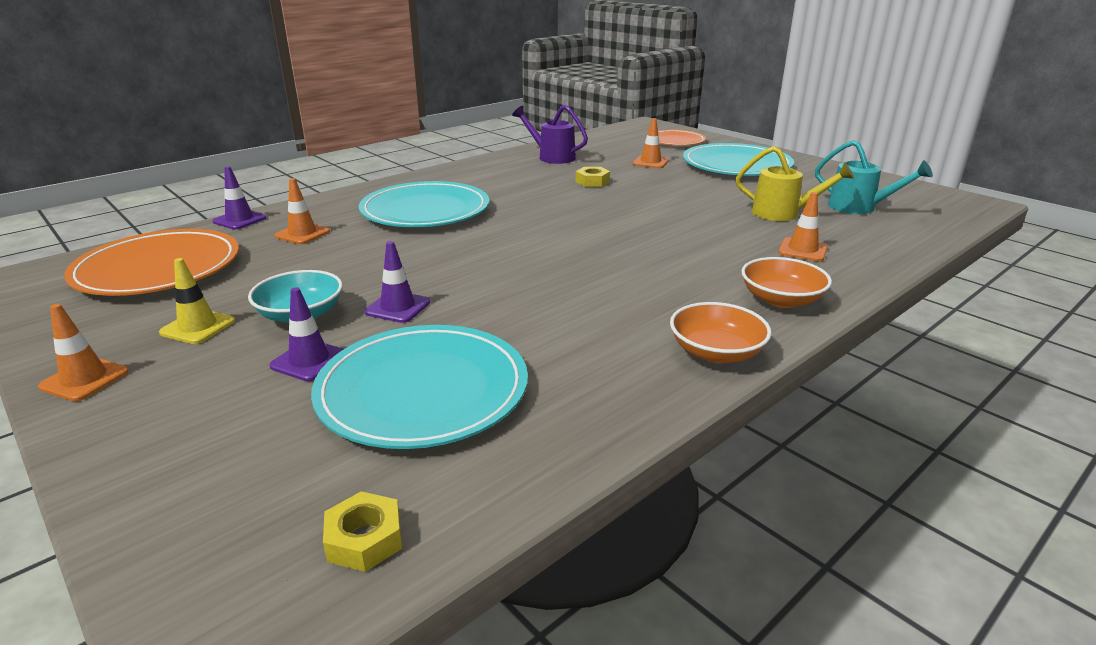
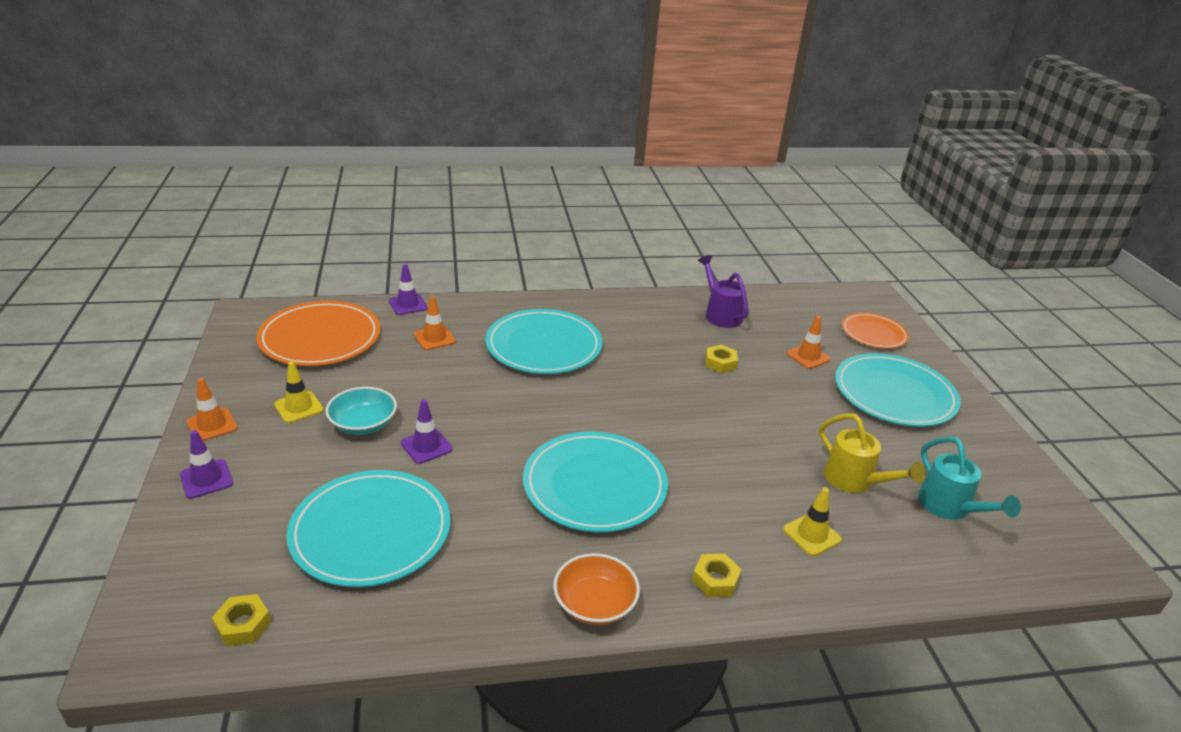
camera: 30 degrees right, 5 degrees up
(309, 361) = (332, 470): purple traffic cone -> purple traffic cone (206, 479)
(600, 279) = (594, 485): none -> turquoise plate
(781, 300) = (715, 580): orange bowl -> yellow nut
(802, 250) = (812, 535): orange traffic cone -> yellow traffic cone

